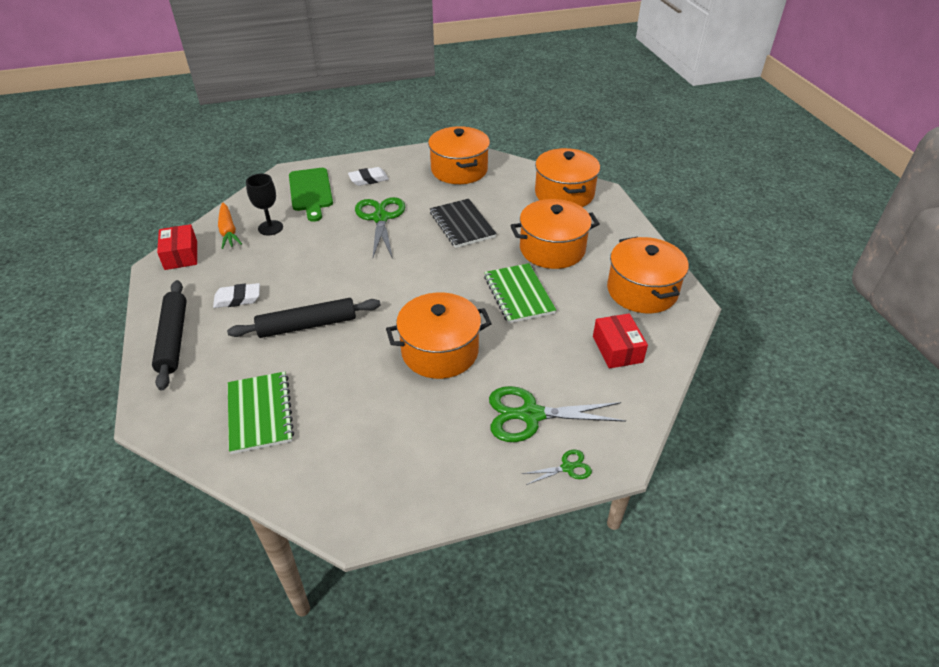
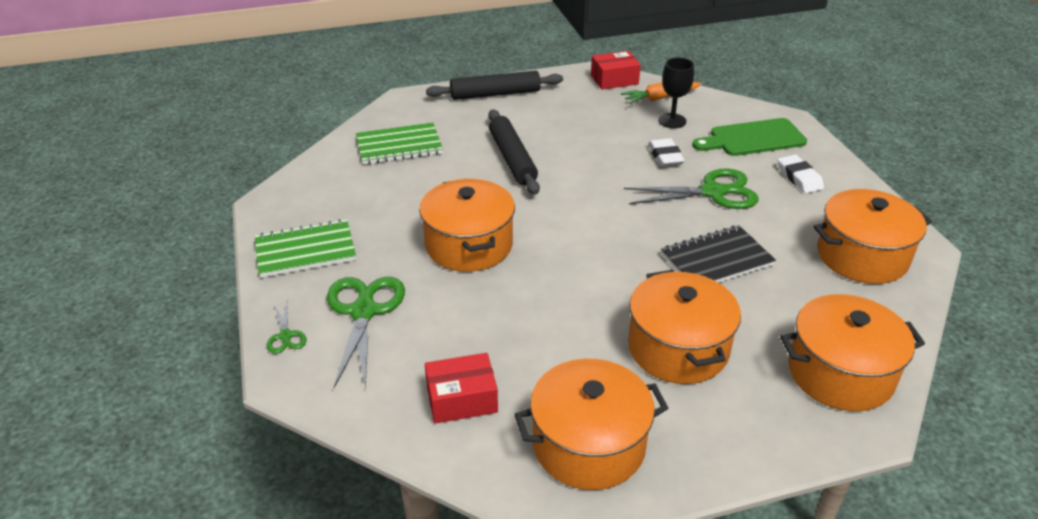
camera: 90 degrees right, 5 degrees down
(237, 299) = (551, 117): white eraser -> white eraser (665, 156)
(518, 295) = (570, 309): green notebook -> green notebook (305, 251)

